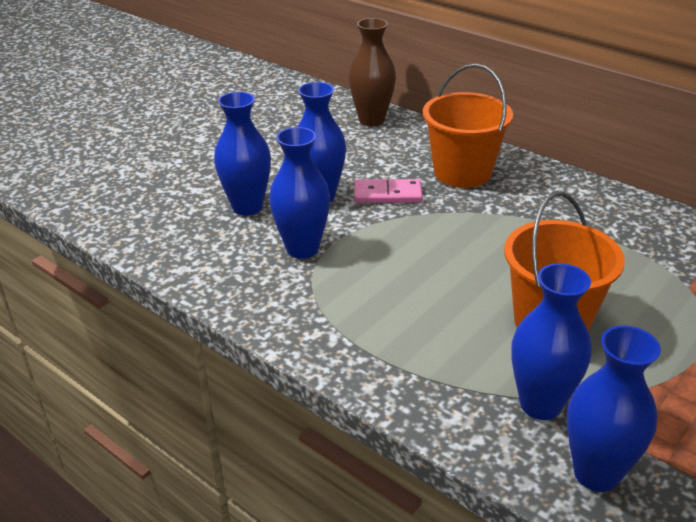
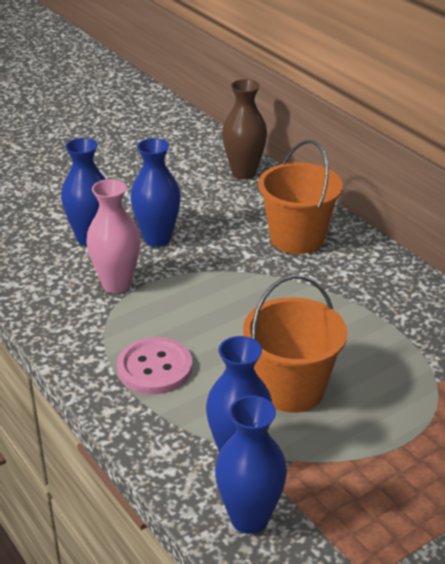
camera: 15 degrees right, 0 degrees up
(302, 248) = (117, 284): blue vase -> pink vase
(387, 194) = (217, 248): pink domino -> none
(394, 329) = (155, 368): none -> pink button

